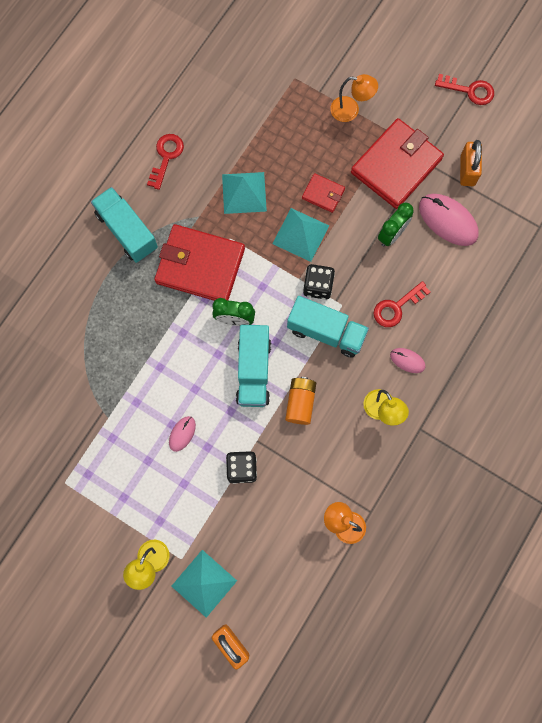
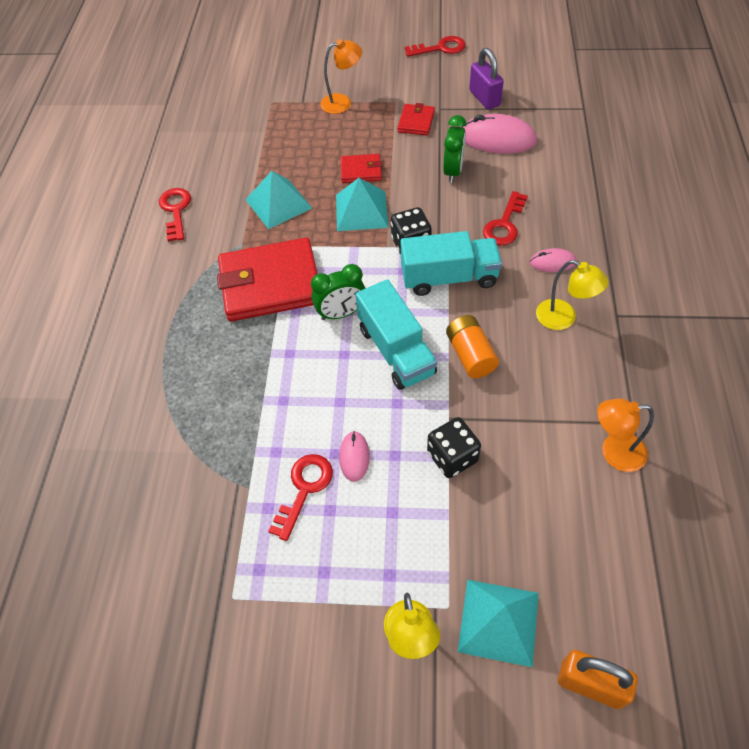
camera: 25 degrees left, 20 degrees down
(127, 231) = (167, 290): turquoise truck -> none
(140, 438) = (304, 489): none -> red key
(396, 166) = (416, 122): red wallet -> red wallet, size x0.47
(467, 170) = (484, 98): orange padlock -> purple padlock

